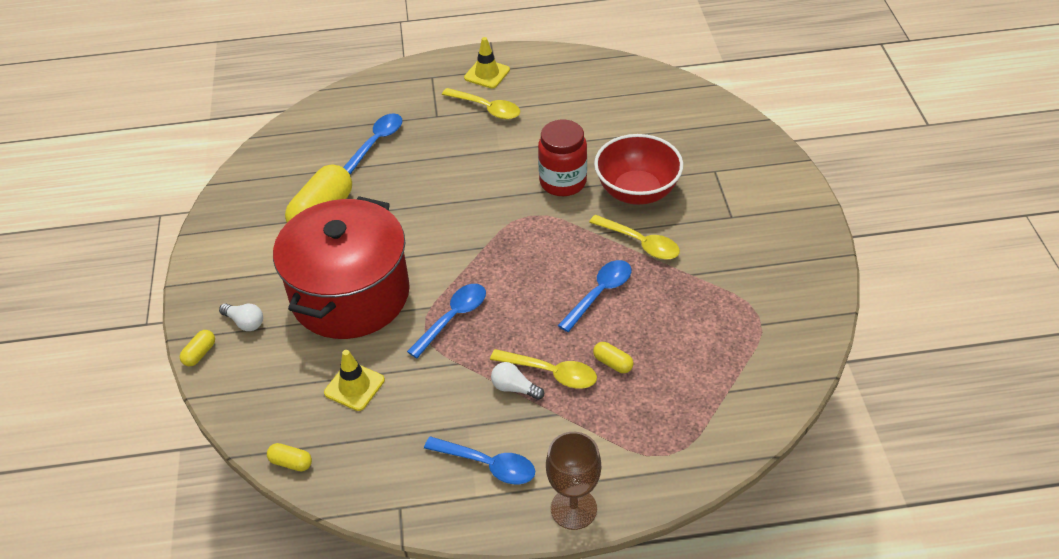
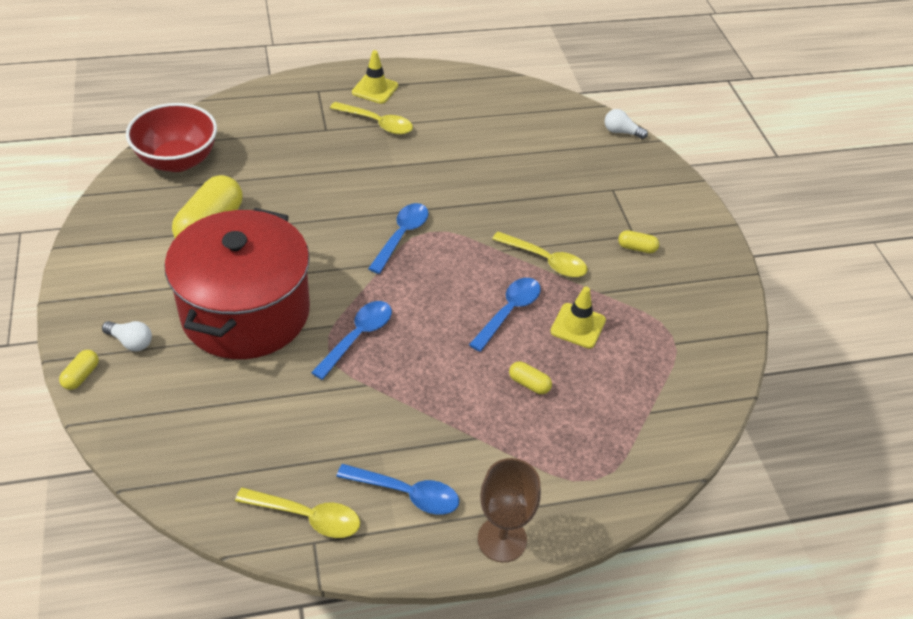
camera: 10 degrees left, 0 degrees up
(291, 463) = (190, 495): yellow capsule -> yellow capsule (636, 248)
(354, 386) = (256, 410): yellow traffic cone -> yellow traffic cone (578, 326)
(376, 142) = (264, 155): blue spoon -> blue spoon (401, 236)
(514, 388) = (428, 411): white light bulb -> white light bulb (621, 132)
(551, 373) = (466, 394): yellow spoon -> yellow spoon (307, 517)
(563, 182) = (461, 198): red jar -> none
(637, 191) = (537, 209): red bowl -> red bowl (177, 160)

